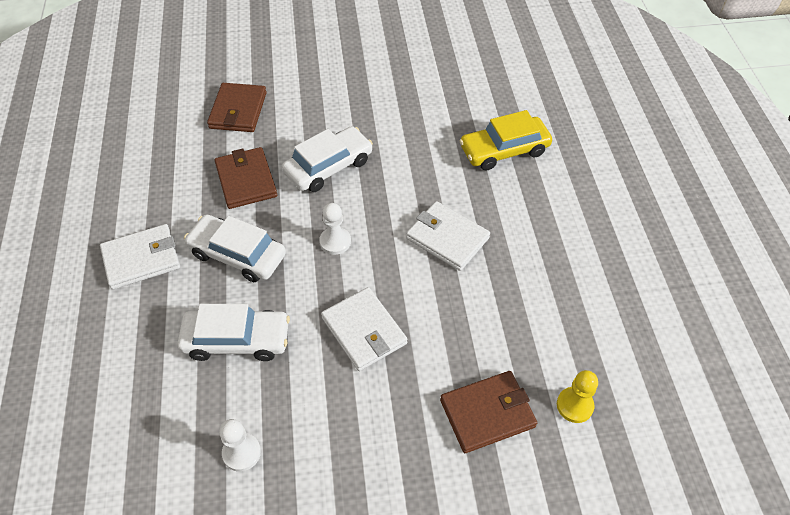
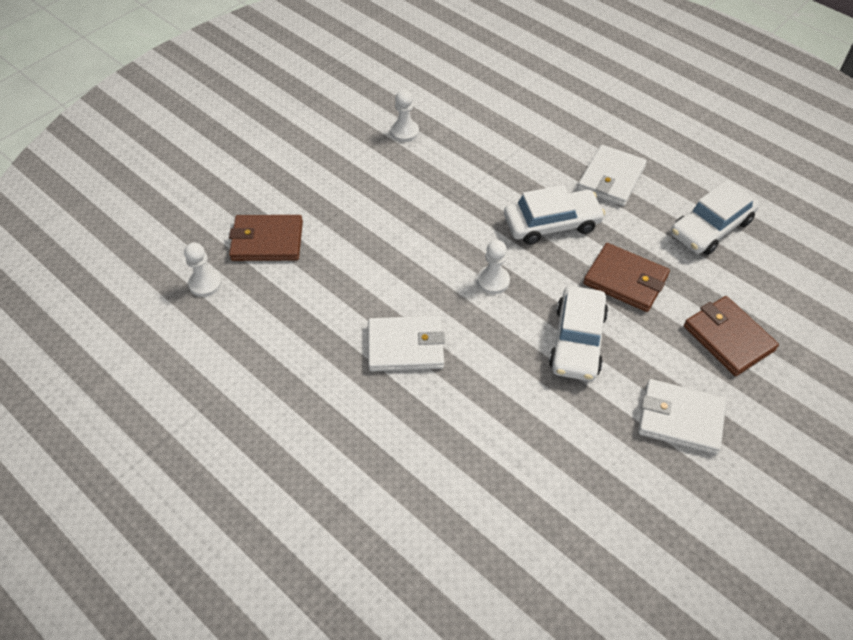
camera: 140 degrees right, 0 degrees up
(237, 340) = (480, 177): white car -> white car (711, 227)
(364, 331) = (401, 235): white wallet -> white wallet (680, 419)
(487, 413) = (267, 241): brown wallet -> brown wallet turned 60 degrees clockwise
(504, 150) = (435, 485): yellow car -> none
(574, 405) = (205, 283): yellow pawn -> white pawn

